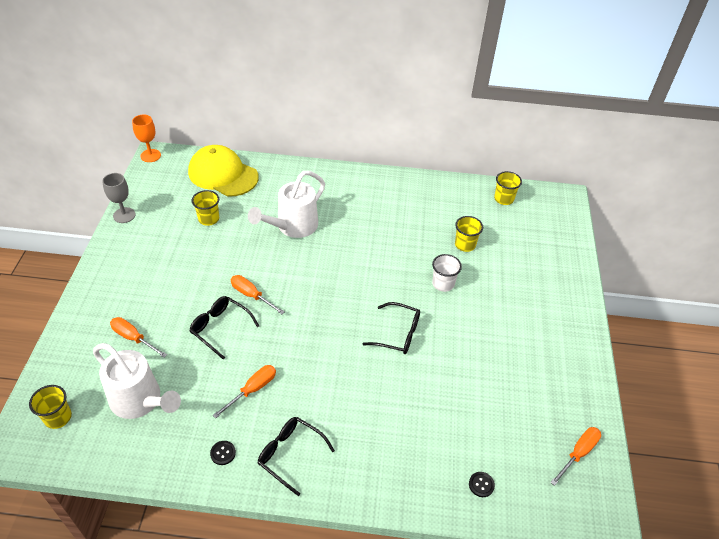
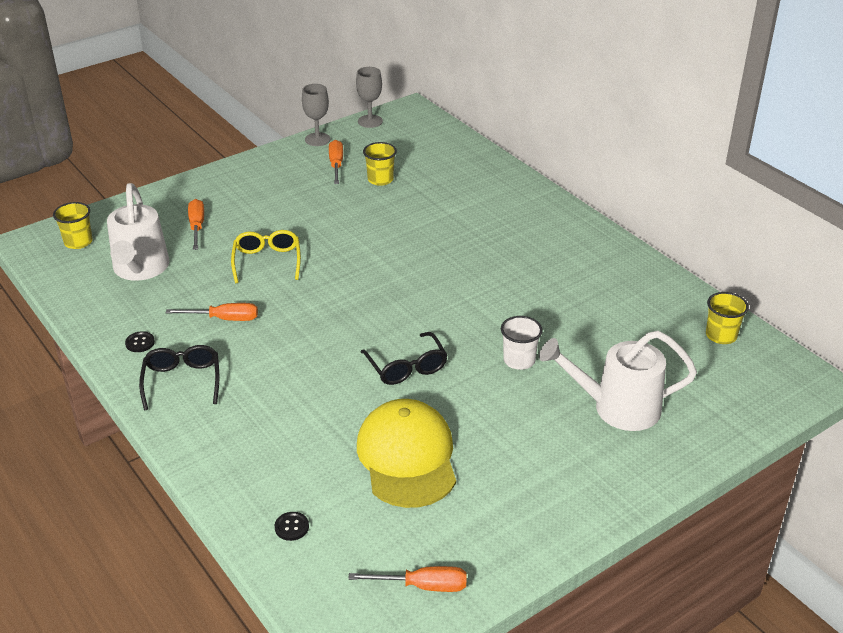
camera: 50 degrees right, 10 degrees down
(141, 180) = (370, 121): none -> grey goblet
(150, 155) = (405, 107): orange goblet -> none
(220, 328) = (267, 261): black glasses -> yellow glasses
(223, 174) = (446, 153): yellow cap -> yellow cap (407, 457)
(251, 295) = (327, 255): orange screwdriver -> orange screwdriver (336, 165)
(292, 227) = (444, 227): white watering can -> white watering can (616, 408)
(465, 244) = (600, 345): yellow cup -> none

